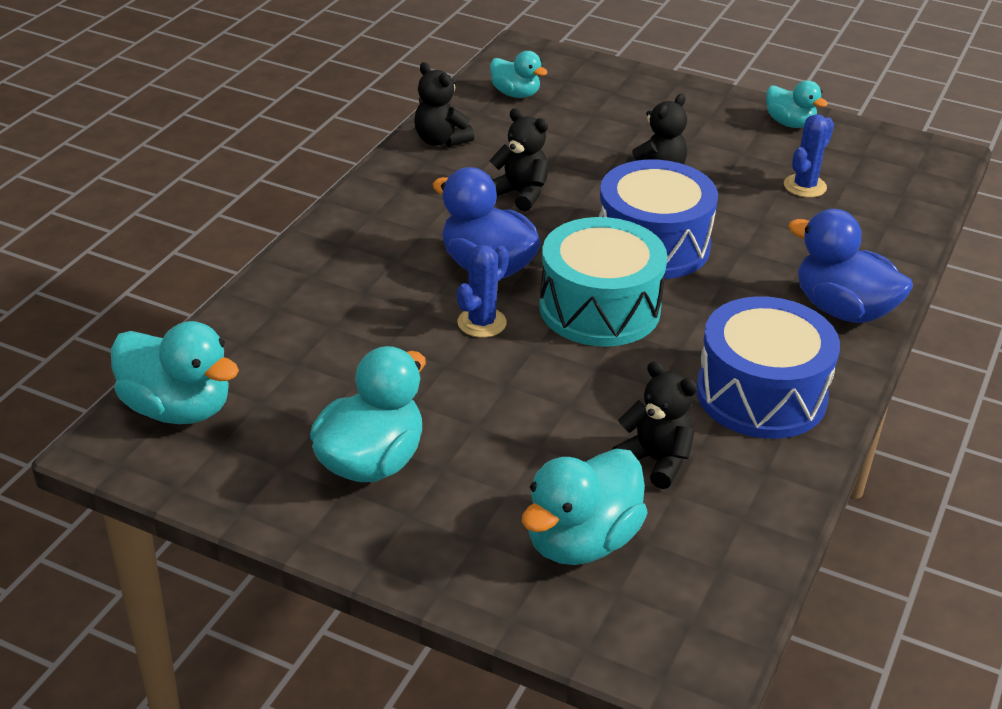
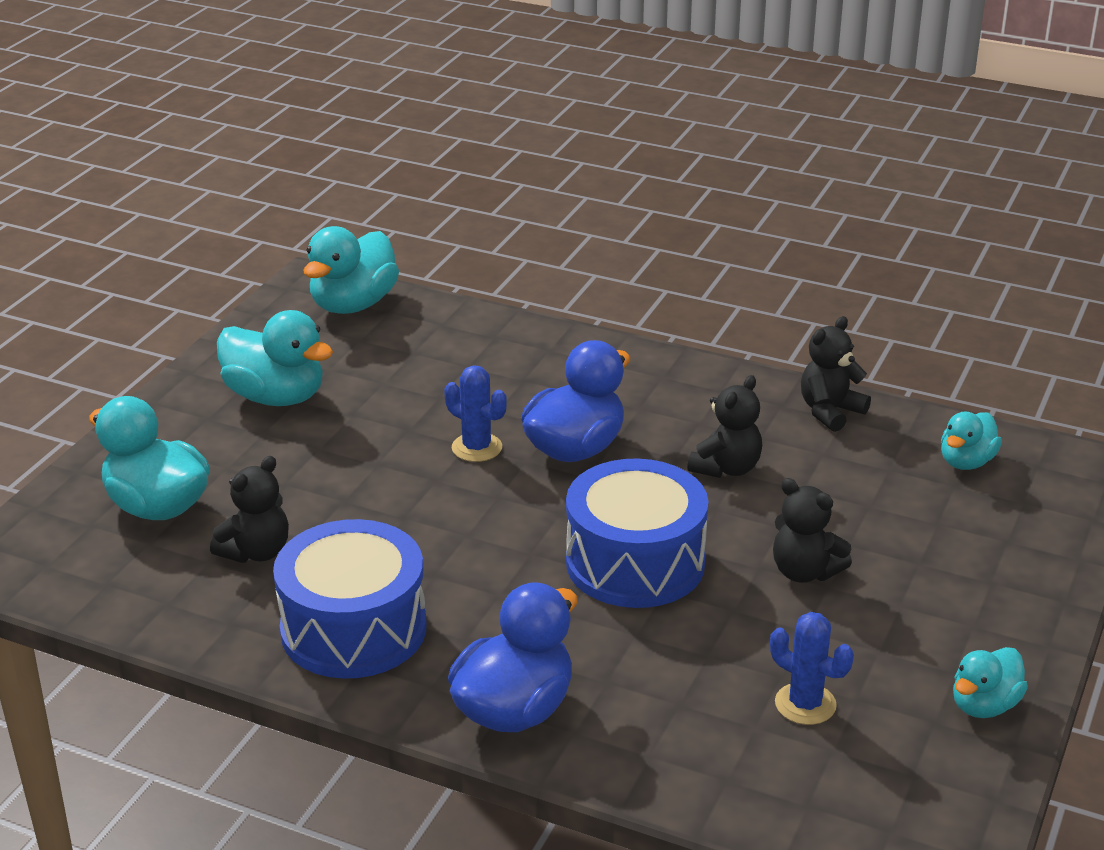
camera: 90 degrees right, 5 degrees down
(599, 308) = (506, 522): turquoise drum -> none

